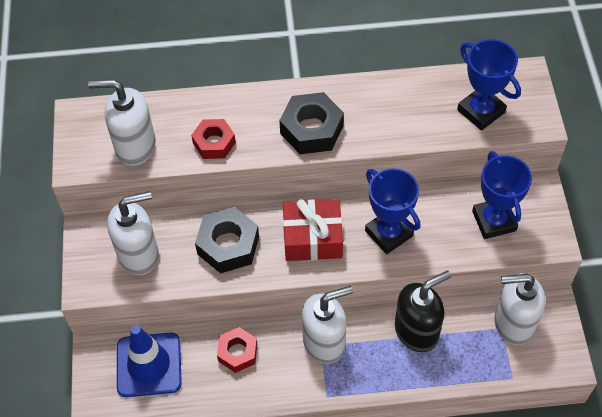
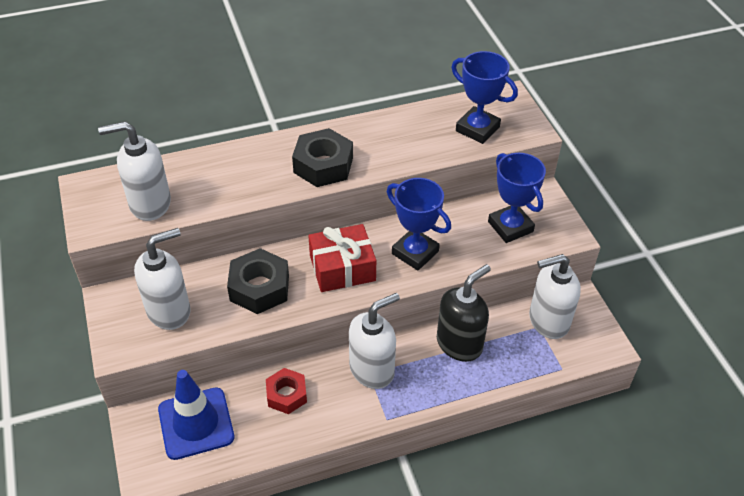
camera: 15 degrees left, 10 degrees down
(214, 143) = (230, 190): red nut -> none

